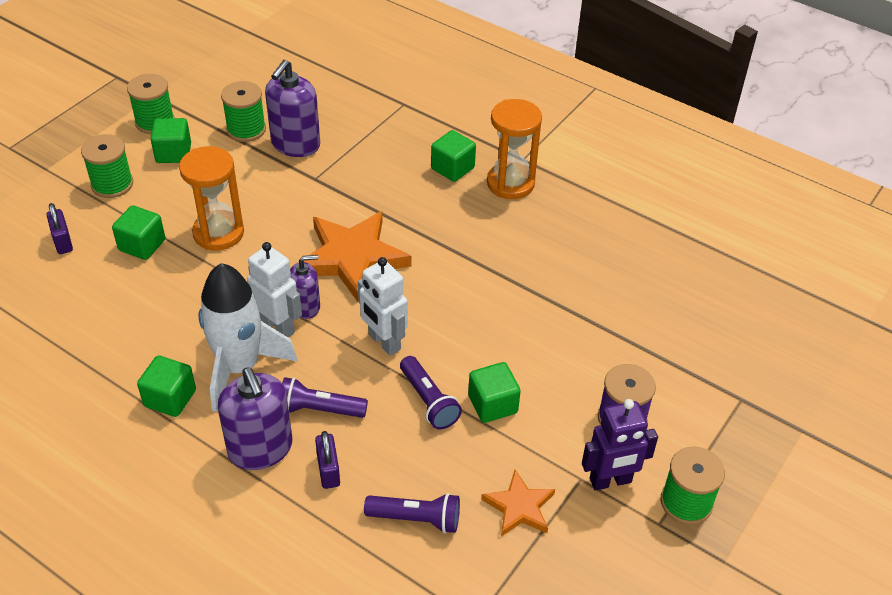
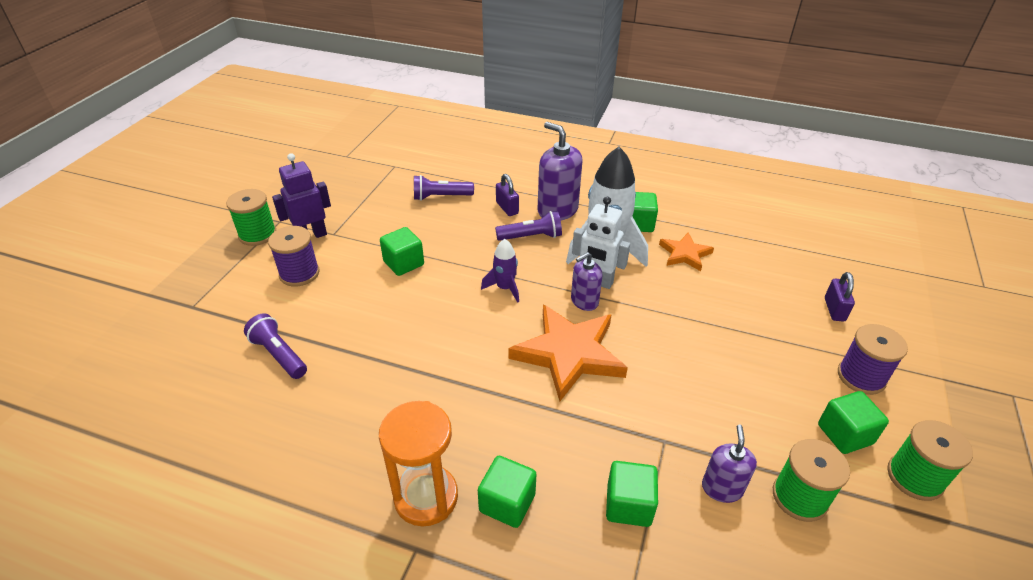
camera: 165 degrees right, 5 degrees down
(63, 241) = (834, 309): purple padlock -> purple padlock turned 45 degrees clockwise
(112, 184) = (861, 377): green spool -> purple spool
(142, 245) = (766, 322): green cube -> green cube (628, 505)
(218, 233) = (710, 349): orange hourglass -> none
(295, 144) = (722, 488): purple soap dispenser -> purple soap dispenser, size x0.60
(384, 342) = (505, 288): white robot -> purple rocket
(428, 401) = (454, 256): purple flashlight -> purple flashlight (279, 355)
(519, 507) = (375, 213): orange star -> orange star (685, 254)

